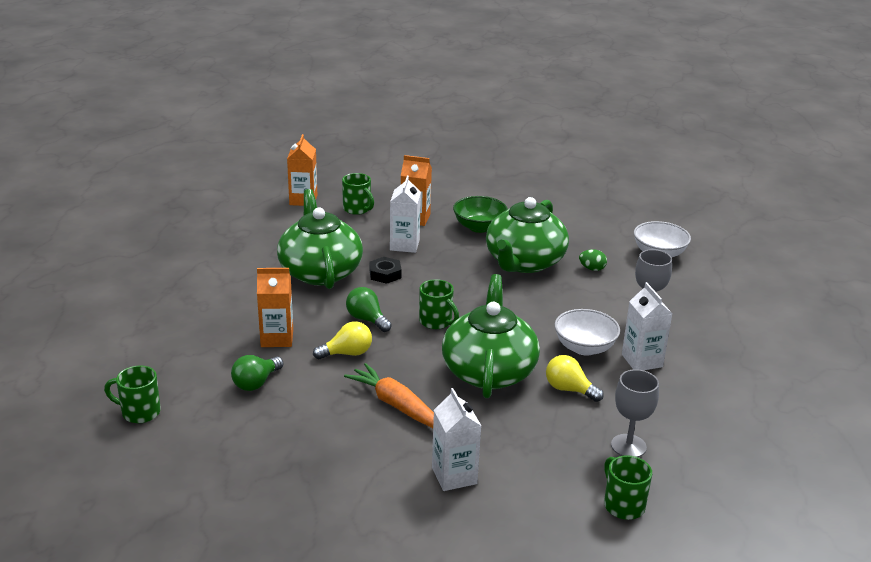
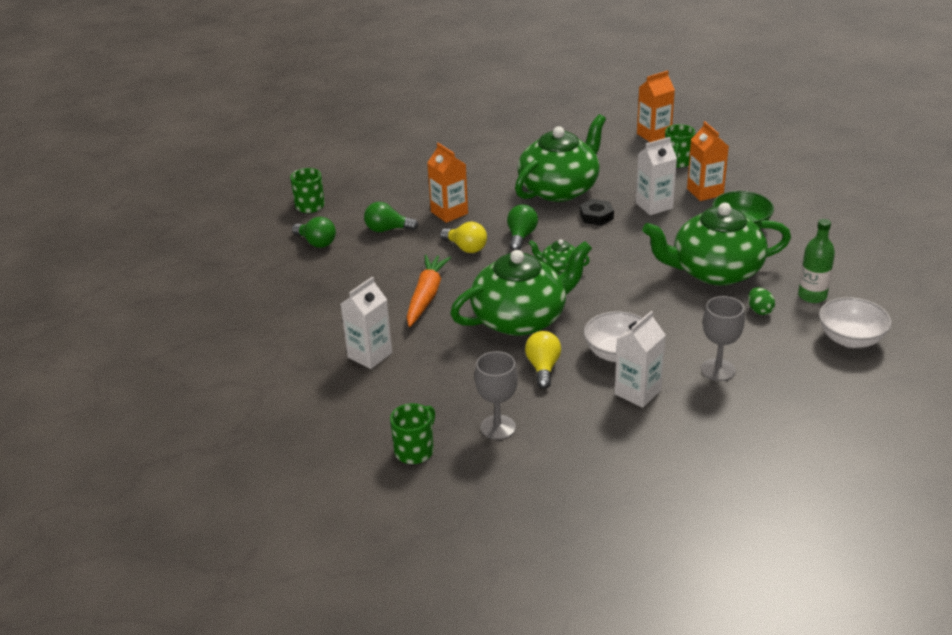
camera: 60 degrees right, 5 degrees up
(218, 435) = (316, 243): none -> green light bulb
(436, 322) = (559, 267): green mug -> green teapot
(596, 243) = (812, 296): none -> green bottle

